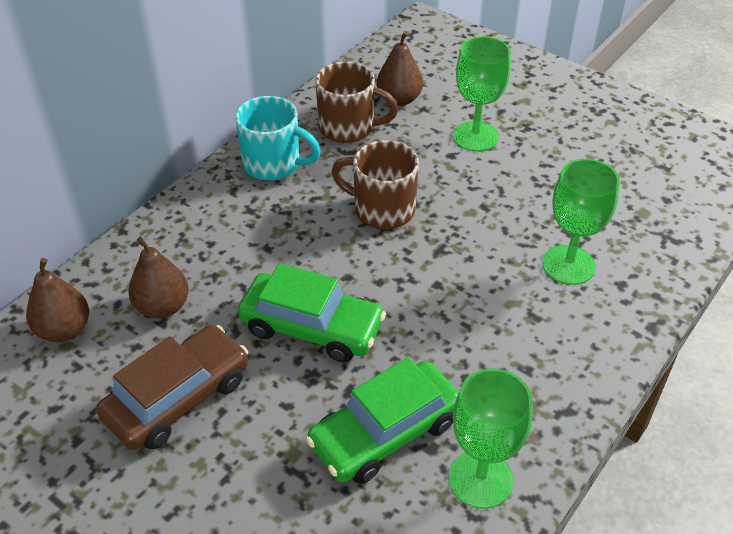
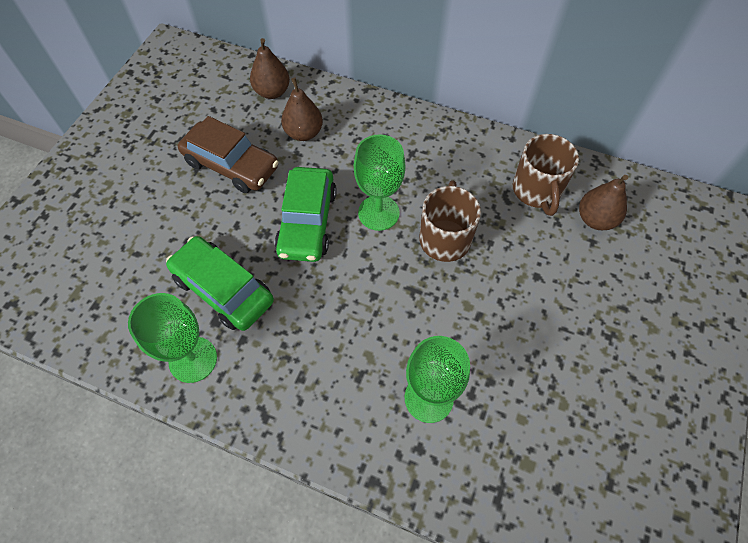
camera: 75 degrees right, 15 degrees up
(273, 164) = (468, 153): turquoise mug -> none
(475, 136) = (572, 292): green goblet -> green goblet (378, 213)

